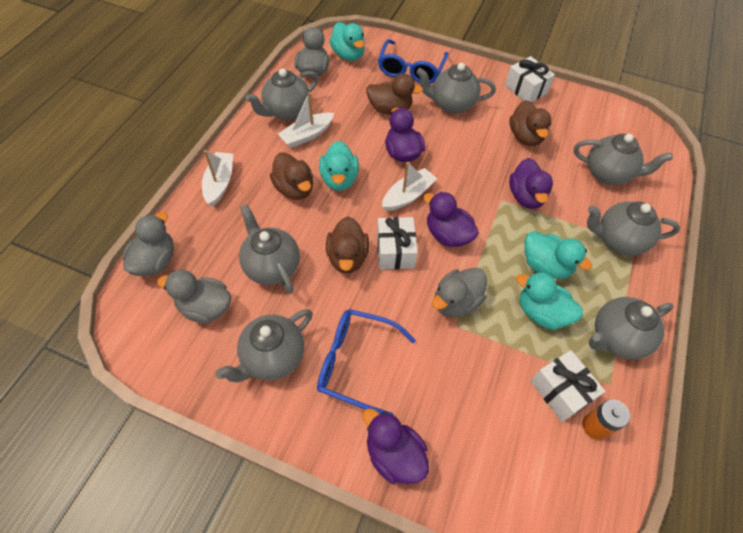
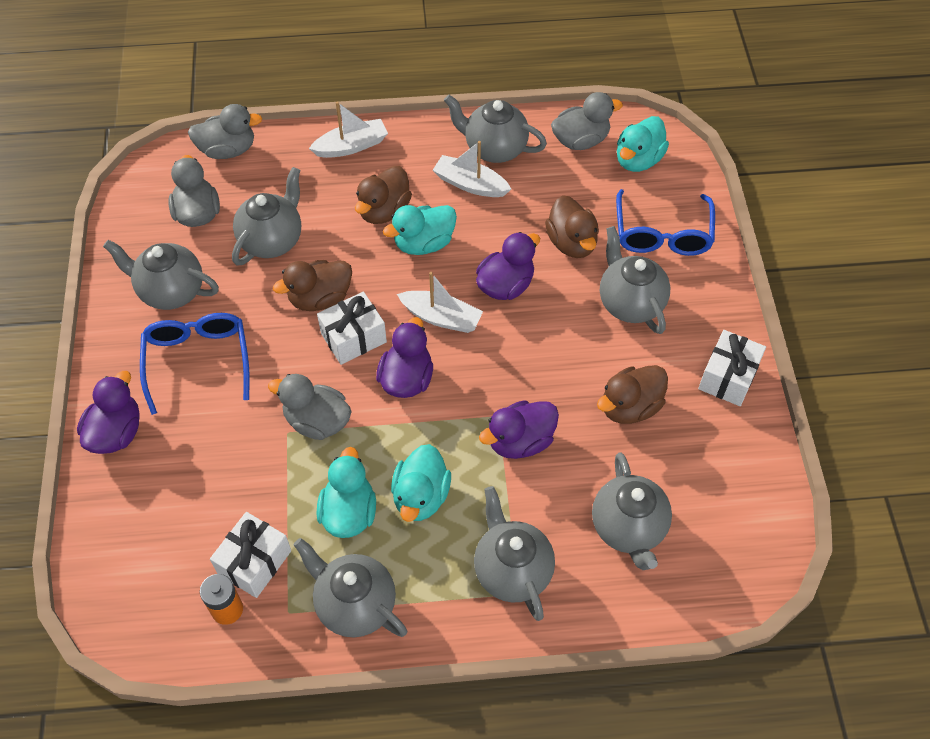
camera: 65 degrees right, 0 degrees up
(411, 70) = (662, 234): blue glasses -> blue glasses turned 75 degrees counterclockwise

